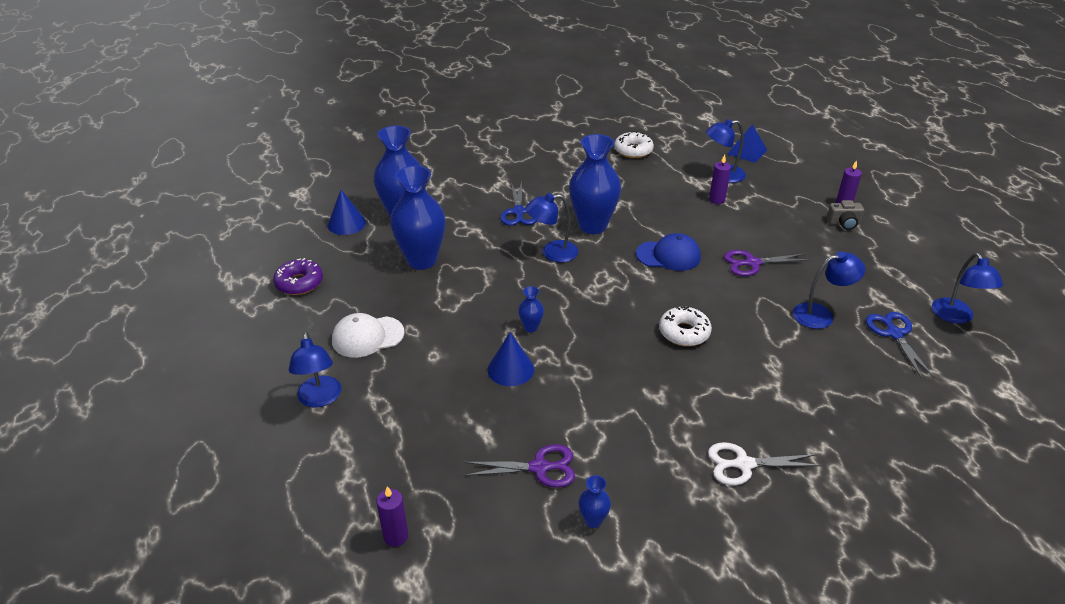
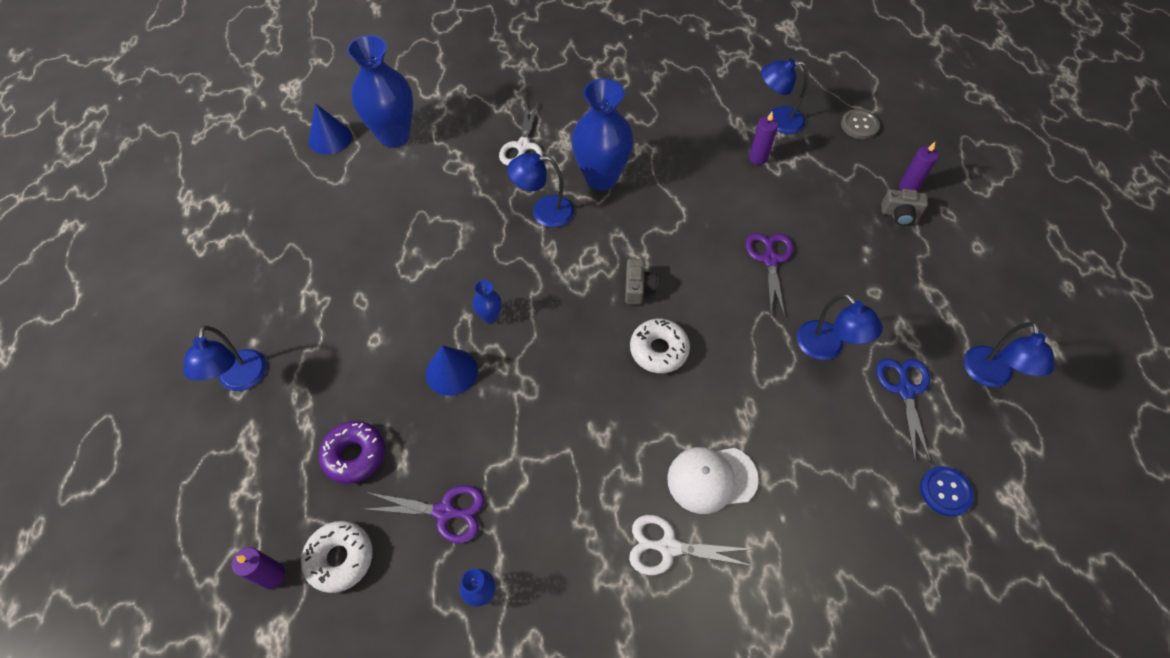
camera: 10 degrees right, 20 degrees up
(299, 283) = (259, 216): purple donut -> purple donut (354, 455)
(367, 337) = (311, 302): white cap -> white cap (711, 479)
(422, 260) = (397, 202): blue vase -> none
(518, 212) = (523, 146): blue scissors -> white scissors
(633, 150) = (682, 69): white donut -> white donut (340, 558)
(651, 294) = (638, 288): none -> grey camera
(668, 255) = (675, 234): blue cap -> none
(747, 152) = (818, 88): blue pyramid -> none
(752, 263) = (770, 260): purple scissors -> purple scissors turned 90 degrees clockwise
(789, 172) = (859, 125): none -> grey button
(821, 314) = (826, 348): blue lamp -> blue lamp turned 60 degrees clockwise
(954, 395) = (945, 491): none -> blue button

